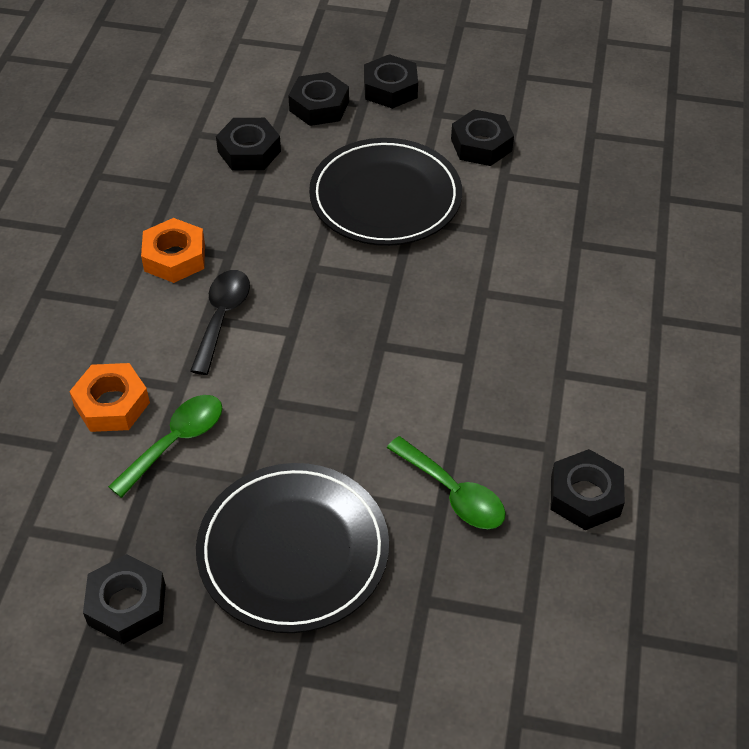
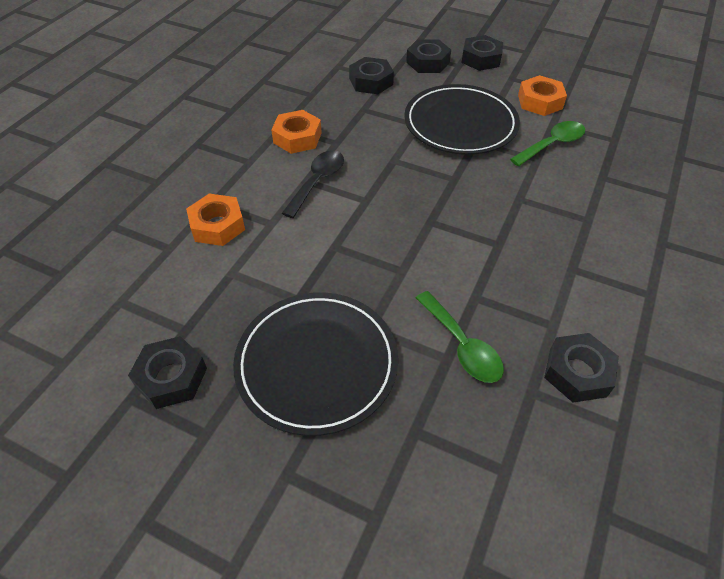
camera: 15 degrees right, 0 degrees up
(176, 442) = (254, 261): green spoon -> green spoon (552, 144)
(481, 145) = (540, 101): black nut -> orange nut

